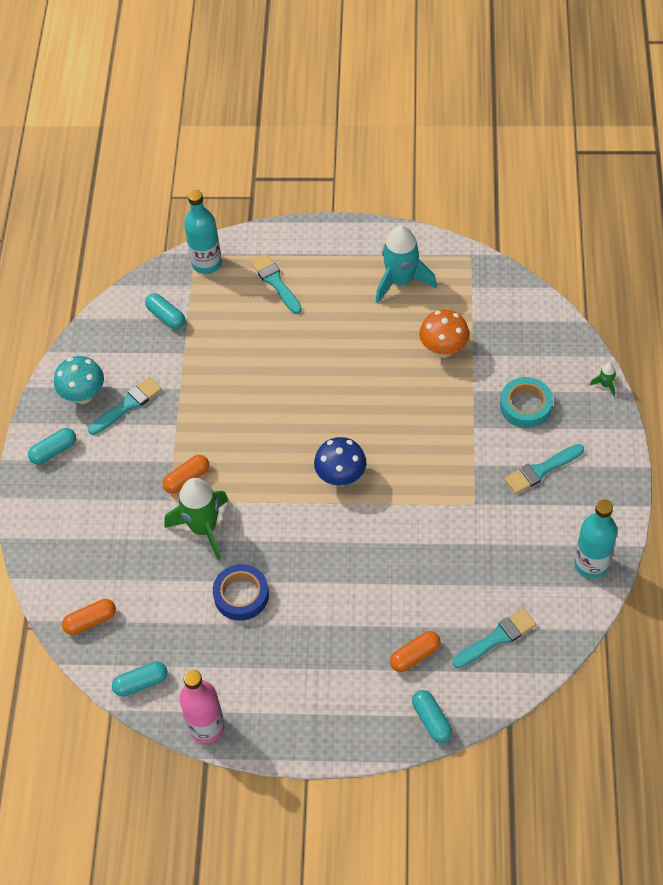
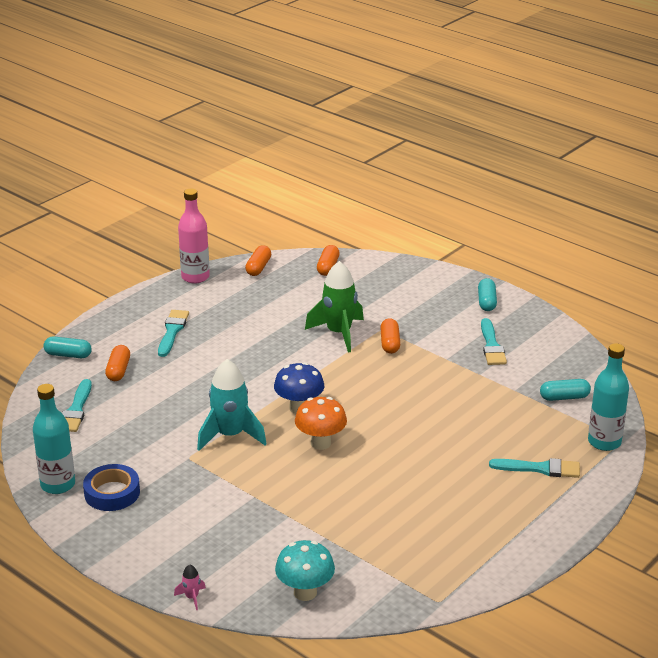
camera: 125 degrees right, 25 degrees down
(83, 395) = (525, 331): turquoise mushroom -> turquoise mushroom (305, 592)
(141, 683) = (258, 267): turquoise capsule -> orange capsule
(241, 595) = (265, 325): blue tape -> blue tape (112, 493)
(401, 281) = (458, 540): turquoise rocket -> turquoise rocket (230, 435)
(443, 349) = (352, 523): orange mushroom -> orange mushroom (320, 443)
(525, 406) = (235, 536): turquoise tape -> none
(541, 470) = (167, 508): turquoise brush -> turquoise brush (172, 331)
(605, 385) = (192, 597): green rocket -> pink rocket

